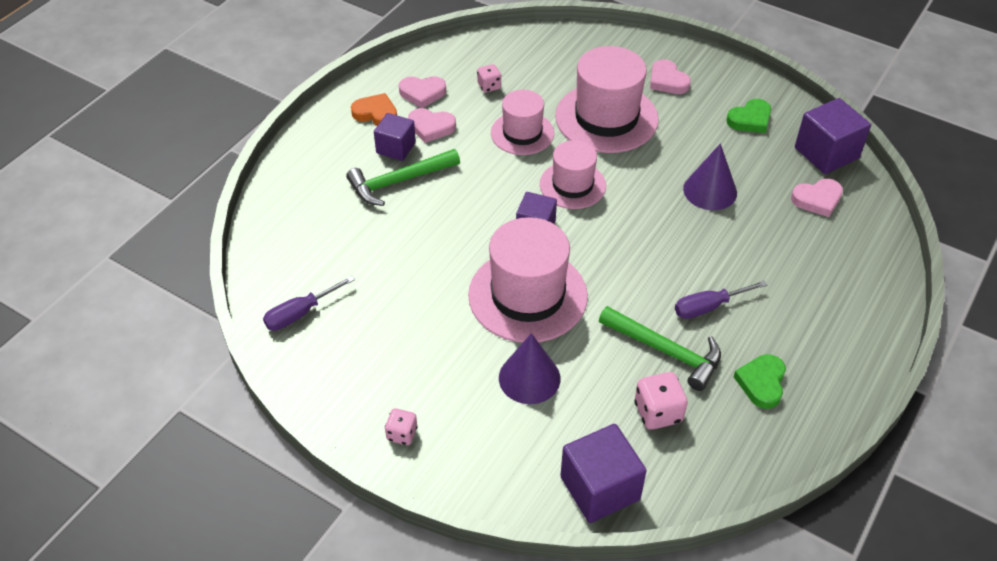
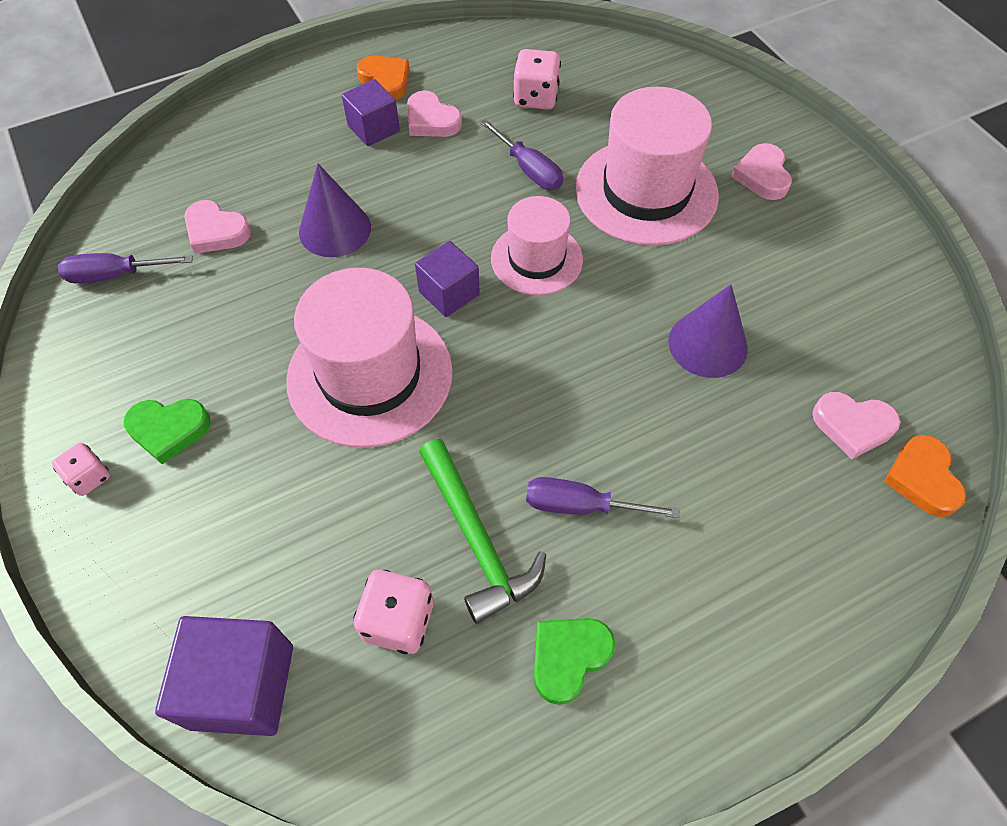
camera: 30 degrees right, 10 degrees up
(399, 181) = (344, 169): green hammer -> none
(422, 93) = (454, 77): pink heart -> pink heart (216, 231)
(489, 86) = (536, 98): pink dice -> pink dice, size x1.59
(522, 133) = (528, 169): pink hat -> purple screwdriver
(529, 378) = (284, 484): purple cone -> purple cone (335, 229)
(750, 120) = (837, 271): green heart -> green heart (169, 430)
(826, 153) = (915, 364): purple cube -> none
(870, 210) = (922, 478): none -> orange heart

